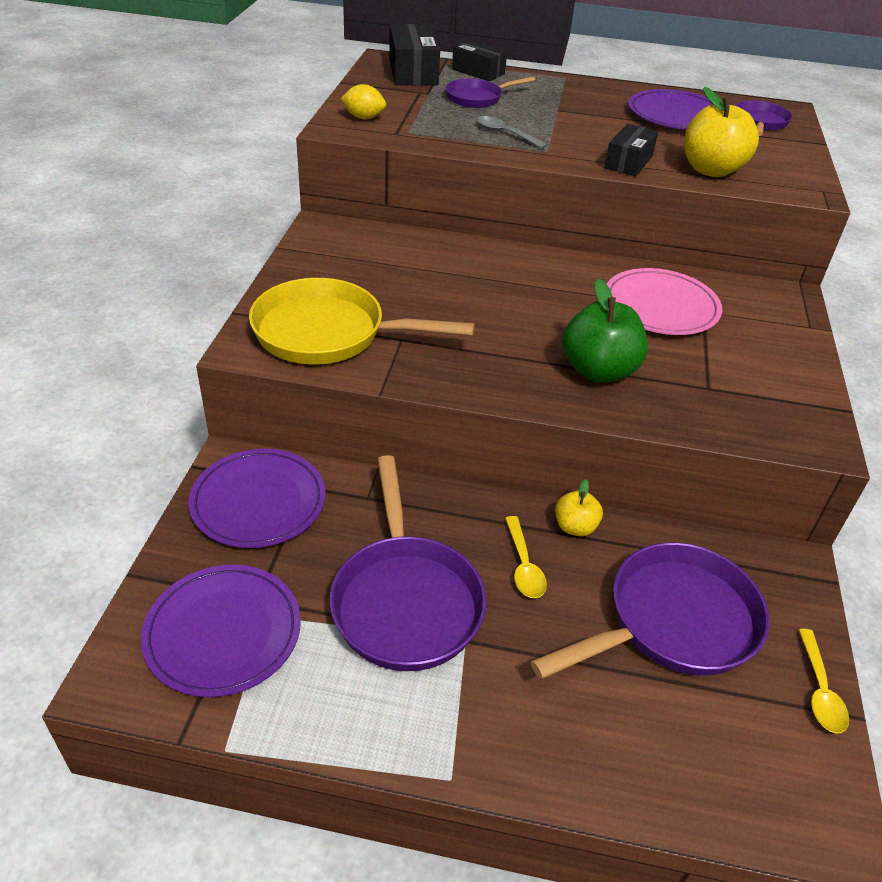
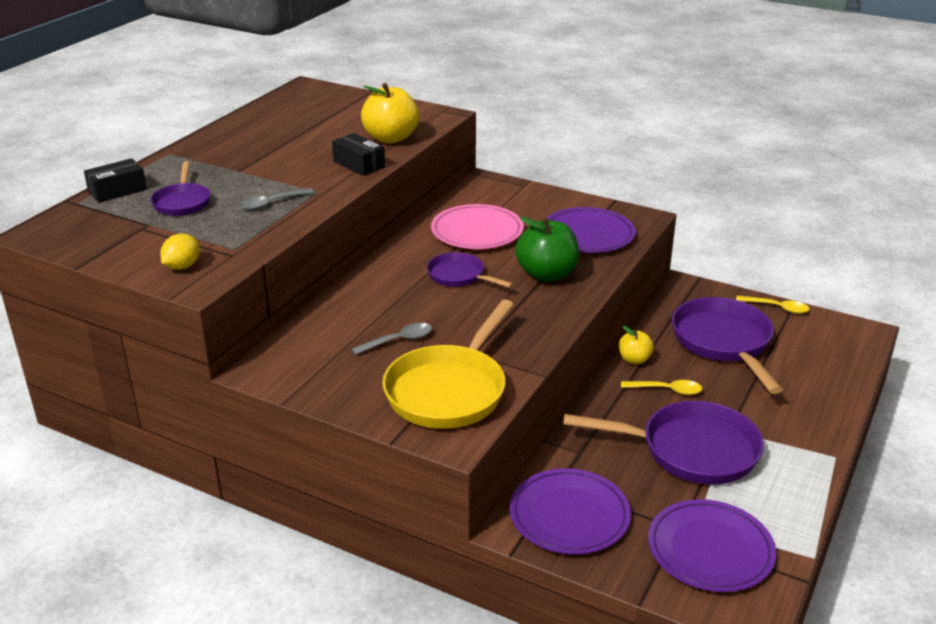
camera: 70 degrees left, 10 degrees down
(403, 290) = (398, 340): none -> grey spoon
(413, 72) = (86, 224): black box -> none
(676, 115) = (287, 127): purple plate -> purple plate (588, 234)
(759, 123) = (323, 102): purple pan -> purple pan (459, 276)

